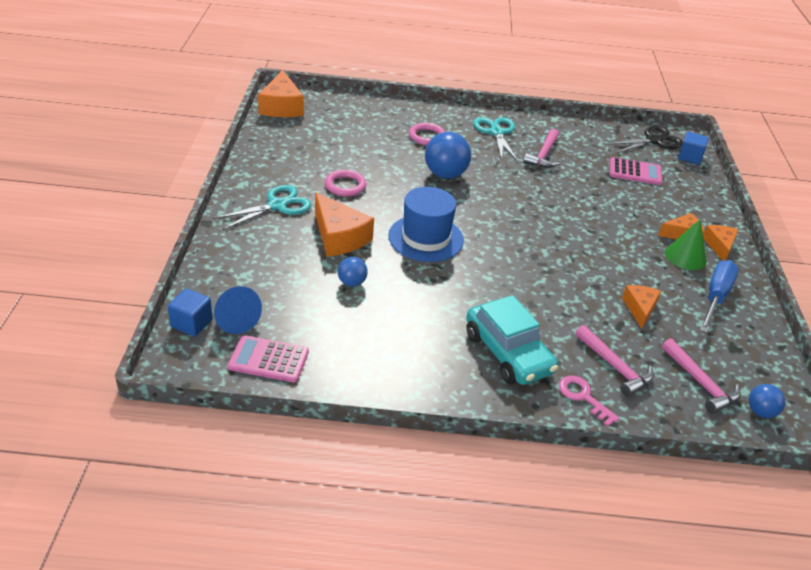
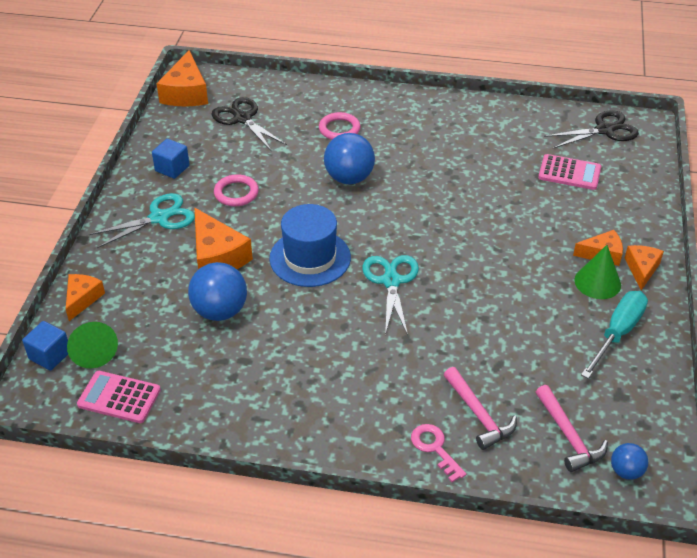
camera: 10 degrees right, 5 degrees up
(234, 319) = (93, 351): blue cone -> green cone
(337, 127) = (242, 118): none -> black scissors
(352, 283) = (220, 311): blue ball -> blue ball, size x1.85
(496, 132) = (420, 122): turquoise scissors -> turquoise scissors (391, 281)
(508, 353) = (367, 395): turquoise car -> none
(543, 155) = (467, 151): pink hammer -> none
(640, 309) = (526, 346): orange cheese -> orange cheese (82, 299)
(690, 157) = (641, 152): blue cube -> blue cube (172, 168)
(715, 297) = (617, 333): blue screwdriver -> turquoise screwdriver

